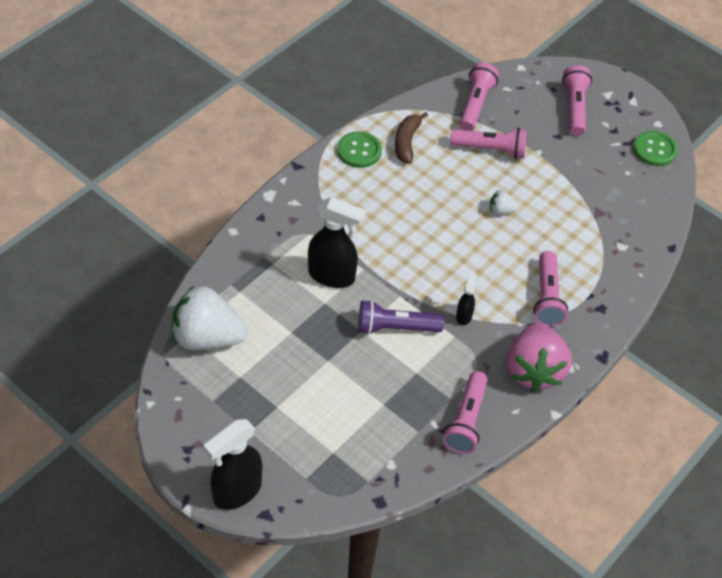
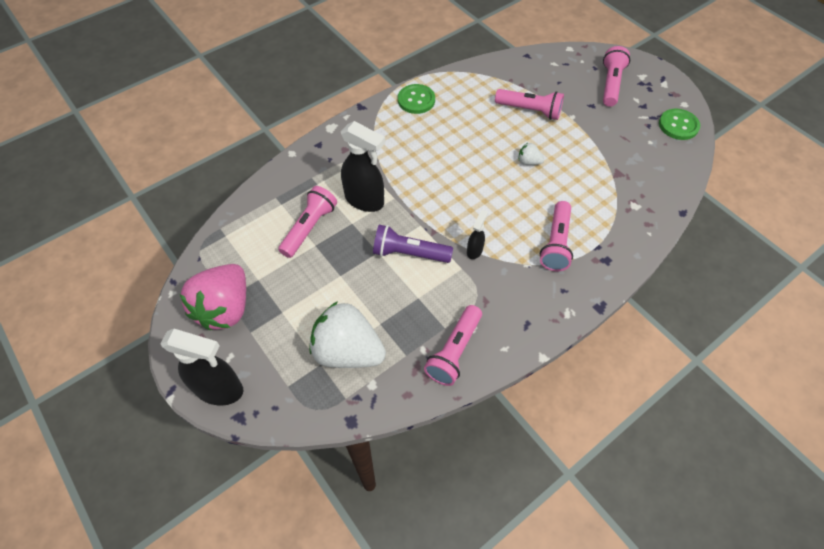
camera: 15 degrees right, 5 degrees up
(207, 337) = (240, 240): white strawberry -> white strawberry (348, 351)
(236, 492) = (220, 389): black spray bottle -> black spray bottle turned 135 degrees counterclockwise
(407, 142) = (458, 97): brown banana -> none
(475, 105) = (524, 73): pink flashlight -> pink flashlight (309, 228)
(533, 370) = (530, 310): pink strawberry -> pink strawberry (225, 308)

